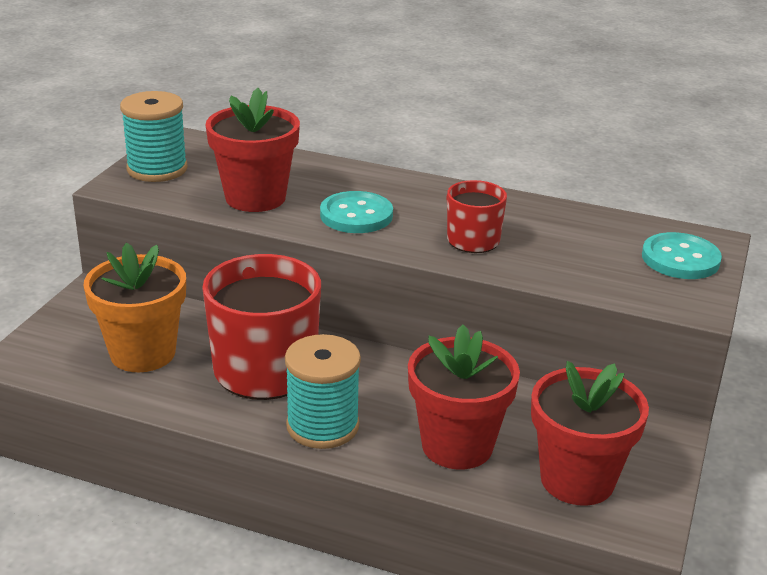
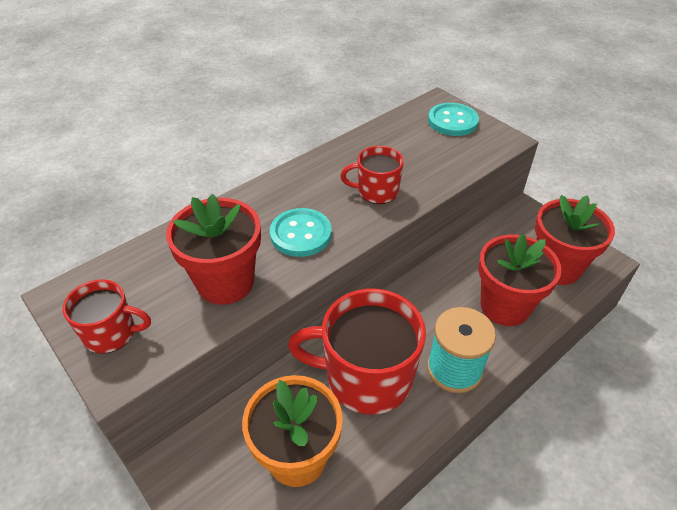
camera: 60 degrees left, 15 degrees up
(157, 169) = (111, 333): turquoise spool -> red mug

